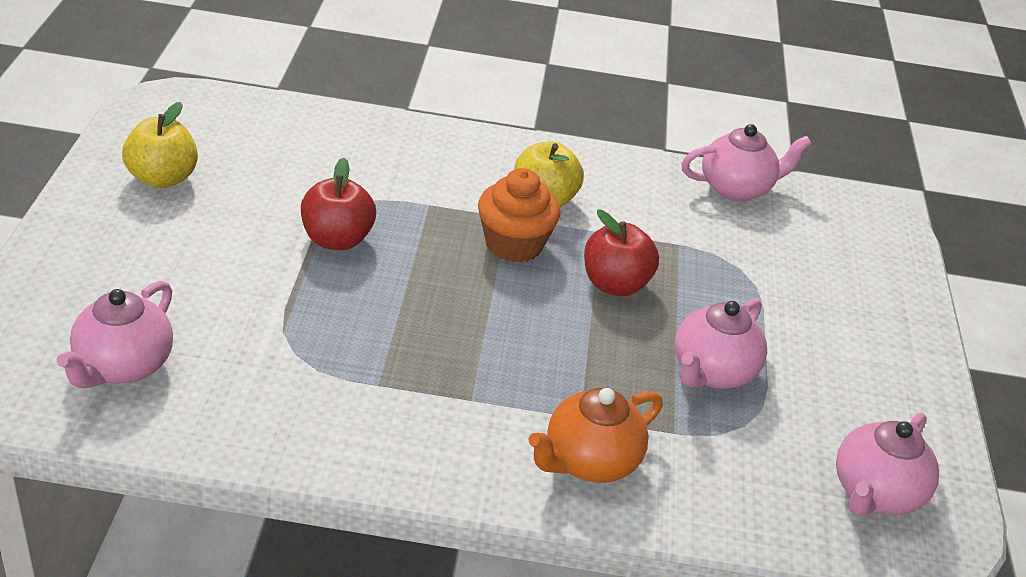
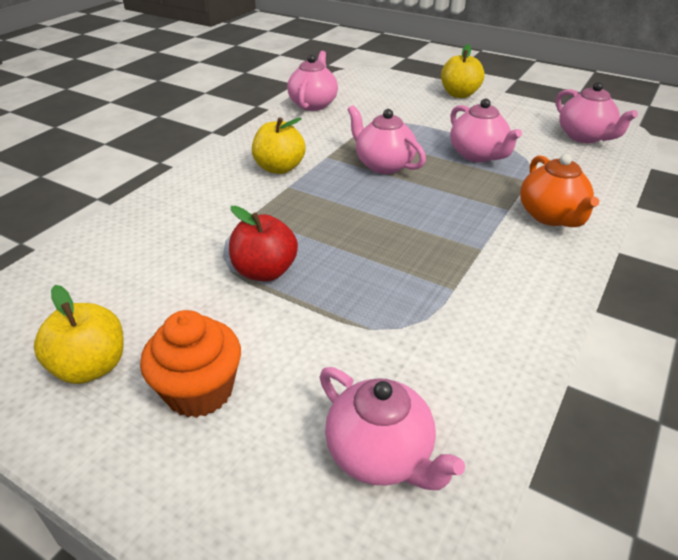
camera: 60 degrees left, 0 degrees up
(514, 244) = (321, 191): orange cupcake -> orange cupcake (199, 391)
(615, 284) = (383, 165): red apple -> pink teapot
(907, 329) = (459, 94): none -> yellow apple

